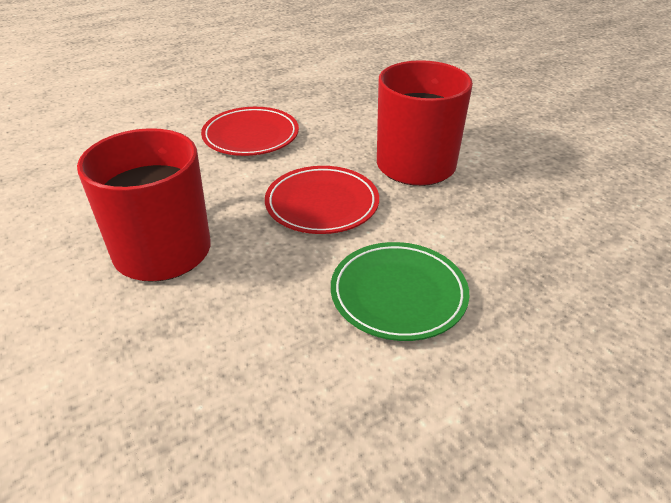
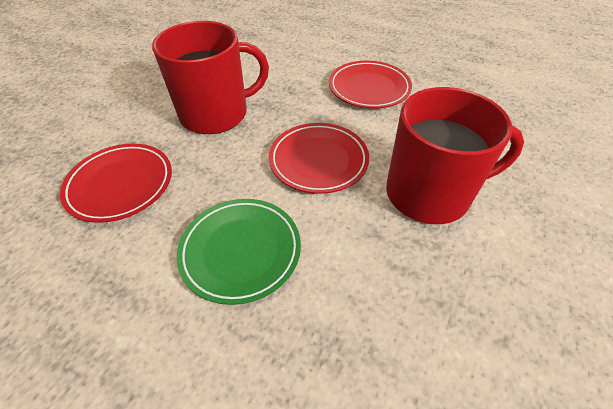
camera: 60 degrees right, 10 degrees up
(208, 371) = (120, 185): none -> red plate

